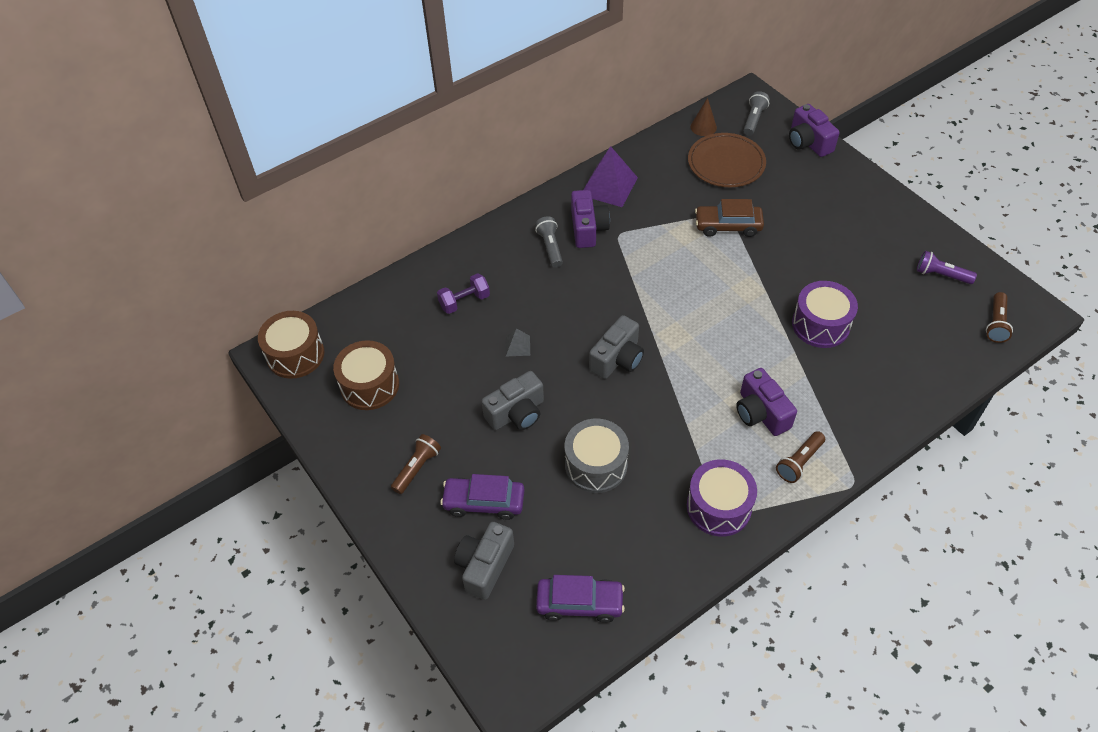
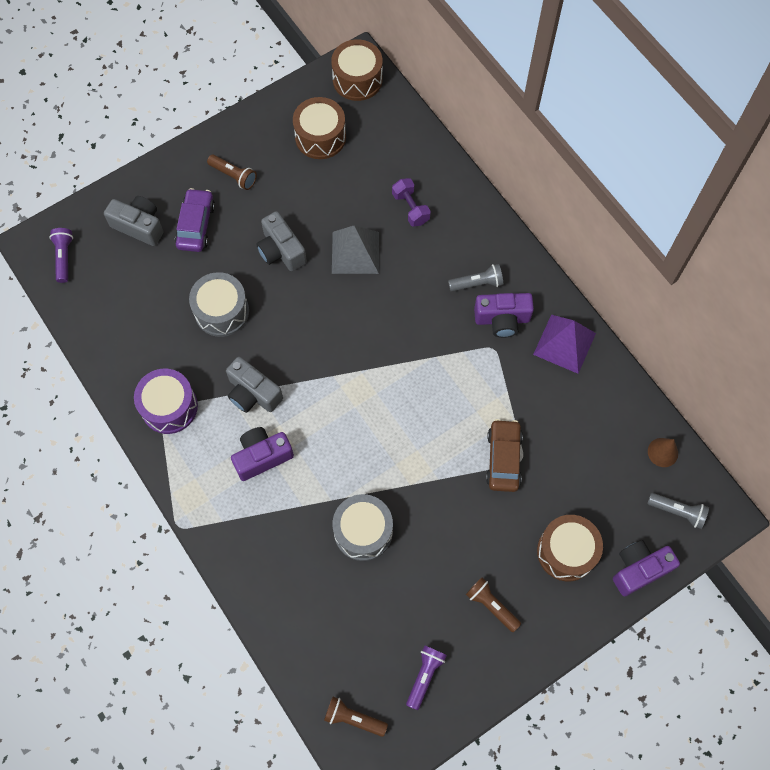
camera: 90 degrees right, 15 degrees up
(517, 346) = (355, 252): grey pyramid -> grey pyramid, size x2.05
(531, 653) = (64, 257): none -> purple flashlight
(580, 603) = (98, 293): purple car -> none
(617, 359) = (334, 336): grey camera -> grey camera (253, 393)
(726, 163) = (602, 470): brown plate -> none
(799, 462) = (206, 482): brown flashlight -> brown flashlight (491, 605)
(804, 185) = (566, 552): none -> brown drum
(820, 325) = (363, 531): purple drum -> grey drum

